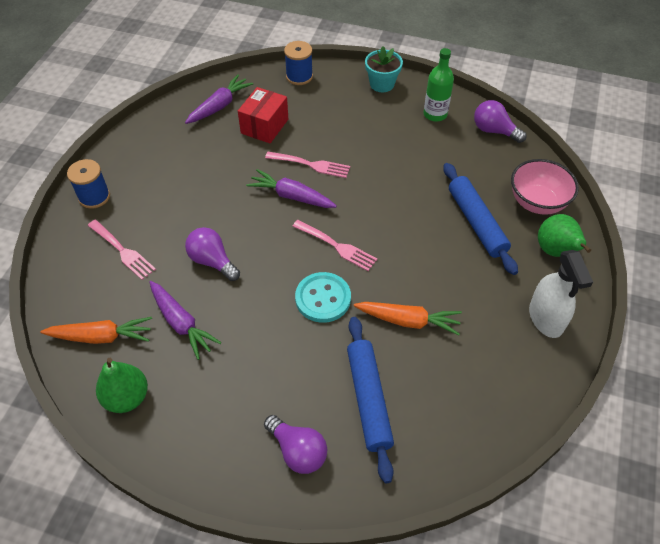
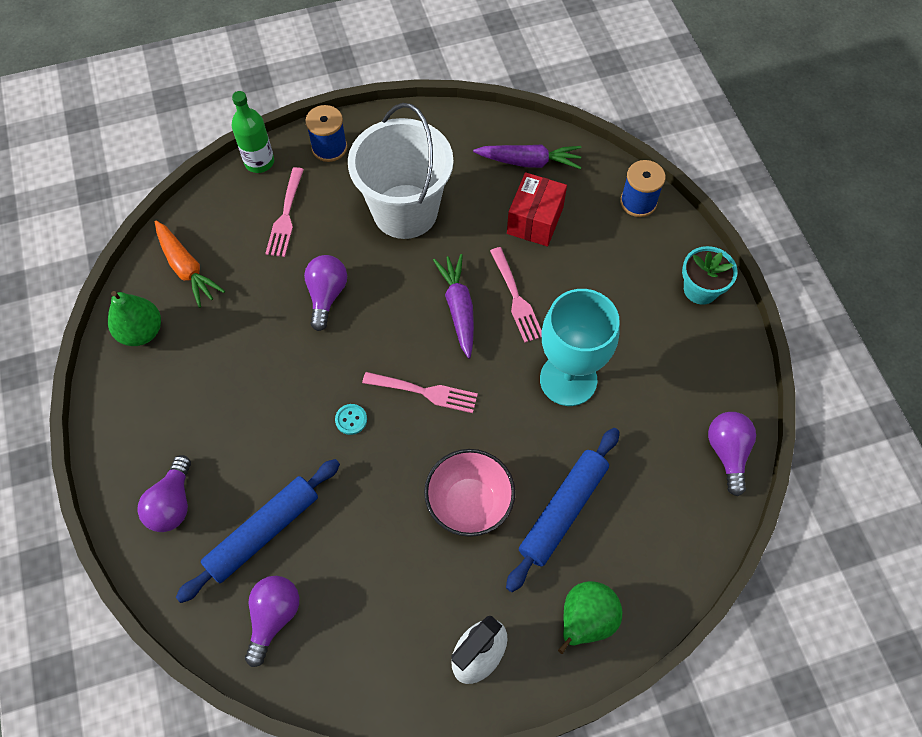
camera: 55 degrees right, 10 degrees up
(181, 323) = (241, 319): purple carrot -> none
(190, 184) = (405, 211): none -> white bucket
(264, 126) = (535, 220): red box -> red box turned 60 degrees counterclockwise
(323, 298) = (351, 420): turquoise button -> turquoise button, size x0.48
(337, 246) = (425, 392): pink fork -> pink fork turned 75 degrees counterclockwise
(390, 172) = (568, 379): none -> turquoise goblet
(408, 321) = (378, 516): orange carrot -> none
(435, 114) = (699, 373): green bottle -> green bottle (259, 162)
(440, 427) = (273, 617): none -> purple light bulb
(537, 202) = (647, 562): pink bowl -> pink bowl (469, 503)

